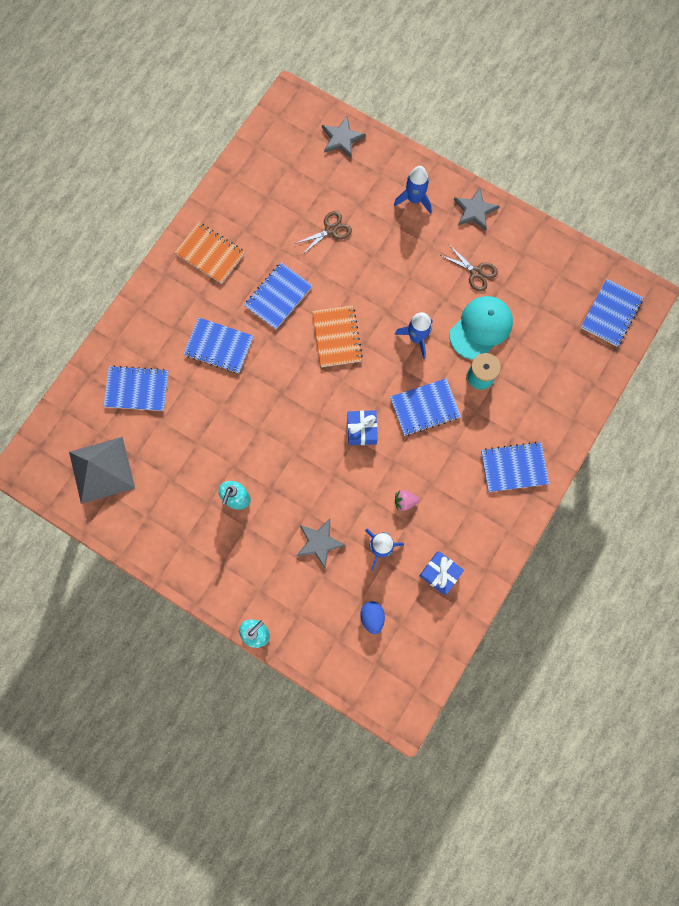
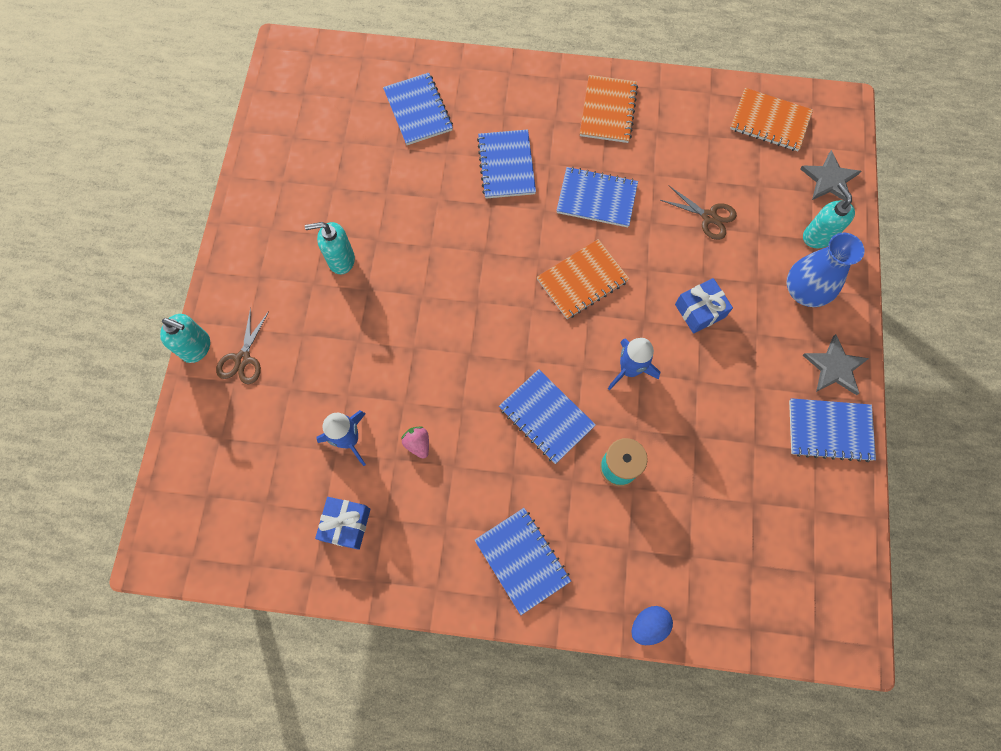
camera: 65 degrees right, 5 degrees down
(101, 470) = (315, 118): grey pyramid -> none
(277, 151) = (770, 121): none -> orange notebook
(319, 542) = (327, 368): grey star -> none
(362, 430) = (483, 357): blue gift -> blue gift (699, 311)
(372, 617) = (261, 466): blue egg -> blue egg (648, 625)
(379, 169) = (817, 236): none -> turquoise soap dispenser
(414, 199) = (804, 291): blue rocket -> blue vase
(476, 272) = (753, 404): brown scissors -> brown scissors (243, 359)
(481, 328) = (684, 441): turquoise cap -> none
(611, 313) = (799, 604): blue notebook -> blue notebook (829, 430)

